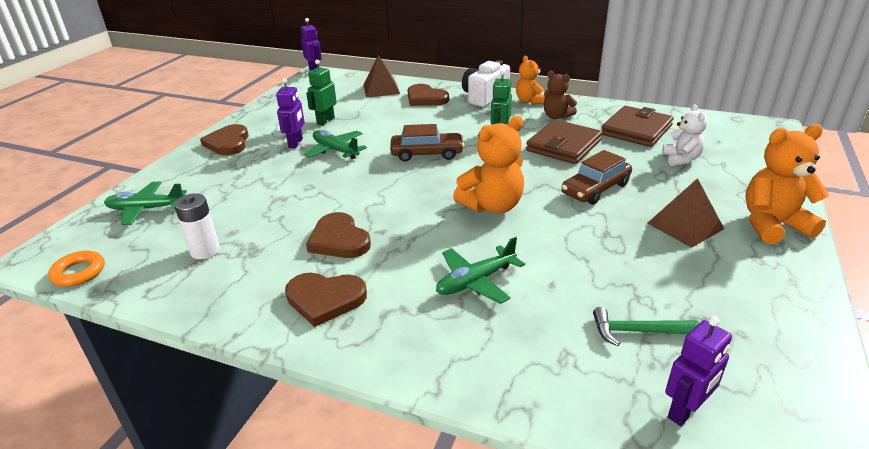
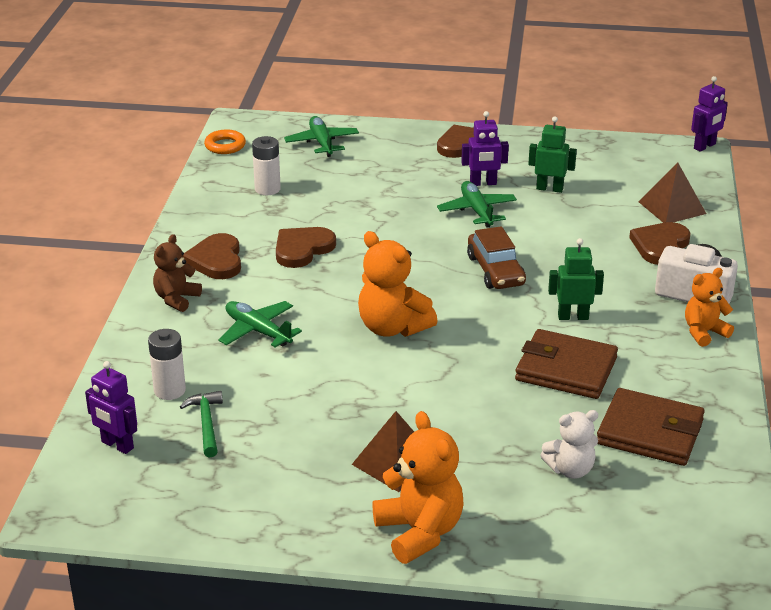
camera: 75 degrees right, 0 degrees up
(335, 150) = (477, 211): green plane -> green plane turned 45 degrees counterclockwise
(556, 116) = (660, 359): brown teddy bear -> brown teddy bear (176, 299)
(576, 356) = (169, 390): none -> white battery
(595, 189) = (457, 397): brown car -> none

